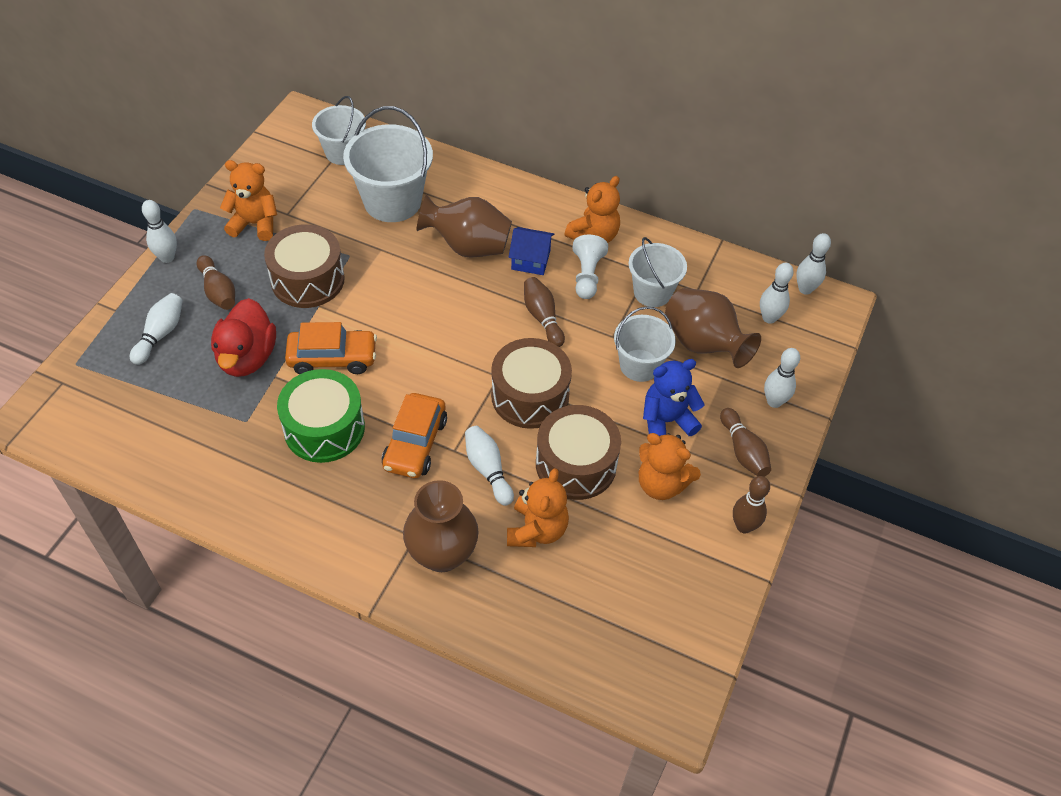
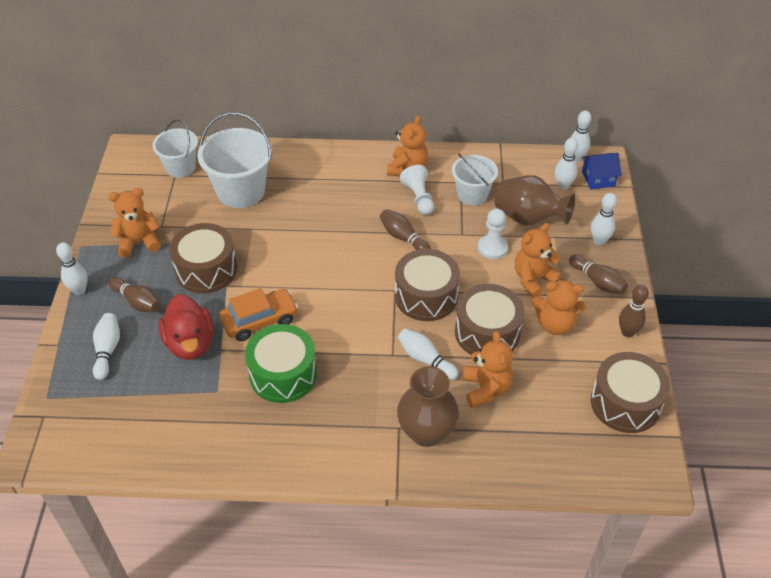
camera: 20 degrees left, 5 degrees down
(415, 443) = (360, 360): orange car -> none
(468, 247) = (318, 205): brown vase -> none
(530, 260) = (371, 200): blue house -> blue house (598, 179)
(639, 365) = (492, 248): white bucket -> white pawn
(666, 421) = (533, 279): blue teddy bear -> orange teddy bear
(691, 610) = (625, 403): none -> brown drum

